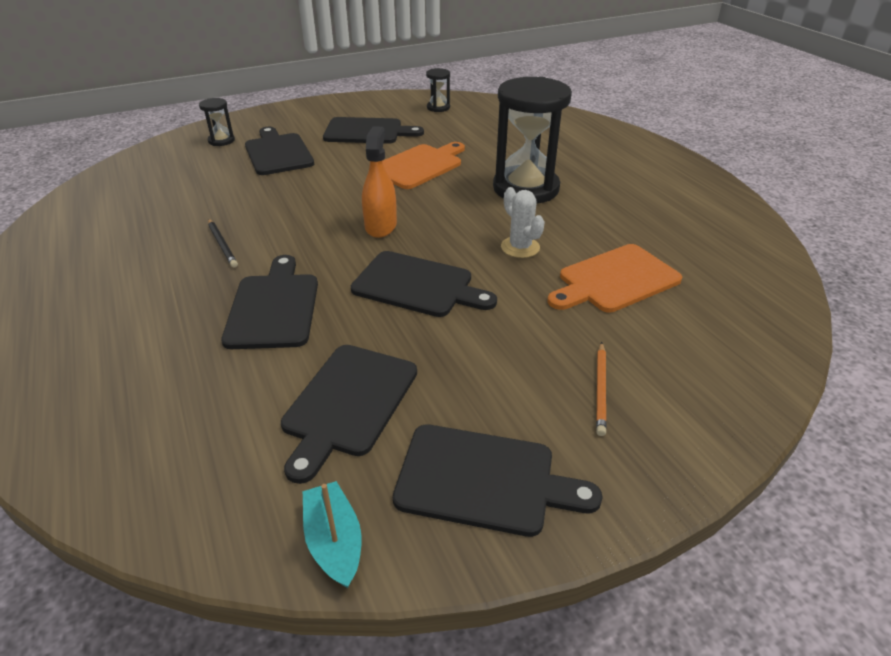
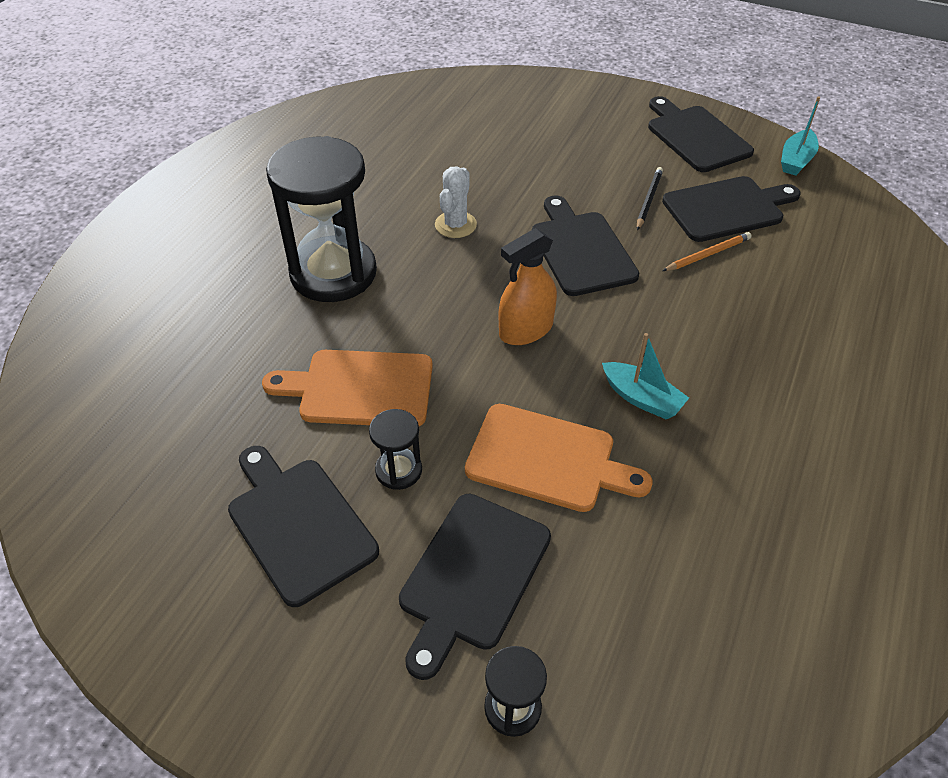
camera: 130 degrees left, 10 degrees up
(222, 244) = (700, 422): black pencil -> black pencil (648, 200)
(270, 235) = (641, 398): none -> turquoise boat
(274, 307) = (713, 309): black cutting board -> none
(438, 108) = (121, 502): black hourglass -> black hourglass (398, 470)
(601, 389) = (575, 127): orange pencil -> orange pencil (707, 254)
(615, 280) = (446, 161): orange cutting board -> orange cutting board (547, 459)

